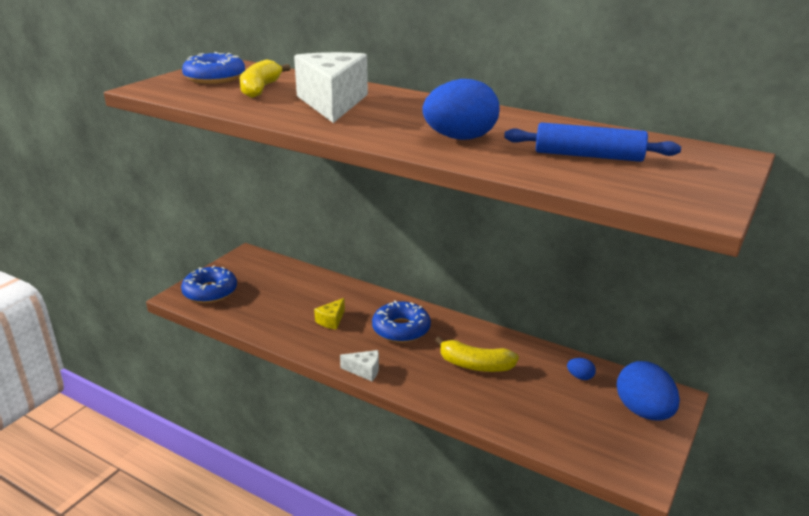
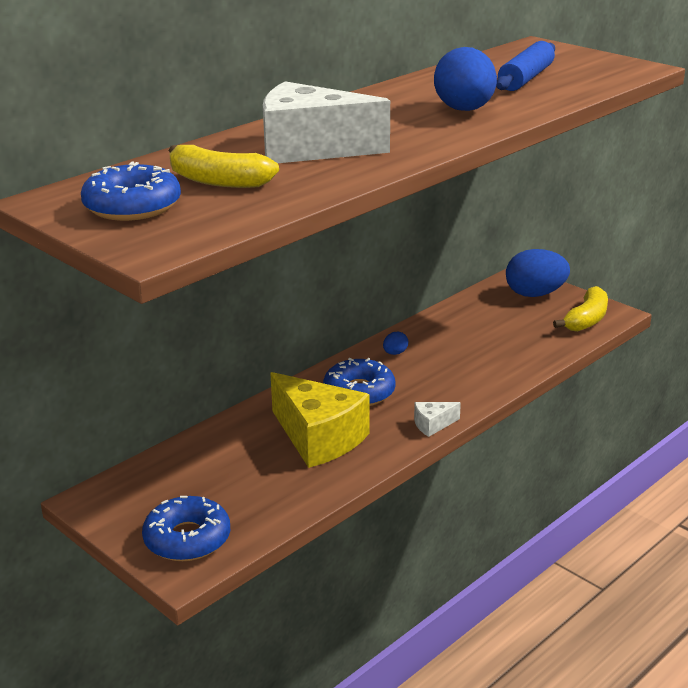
camera: 75 degrees left, 0 degrees up
(331, 320) = (318, 438): yellow cheese -> yellow cheese, size x2.33
(364, 371) = (432, 425): white cheese -> white cheese turned 135 degrees counterclockwise
(475, 365) = (443, 358): yellow banana -> yellow banana (586, 320)
(580, 377) = (479, 310): blue egg -> blue egg (395, 353)

